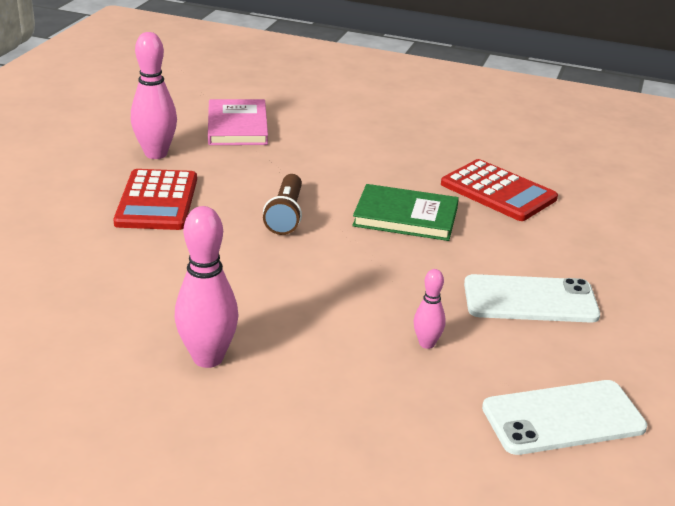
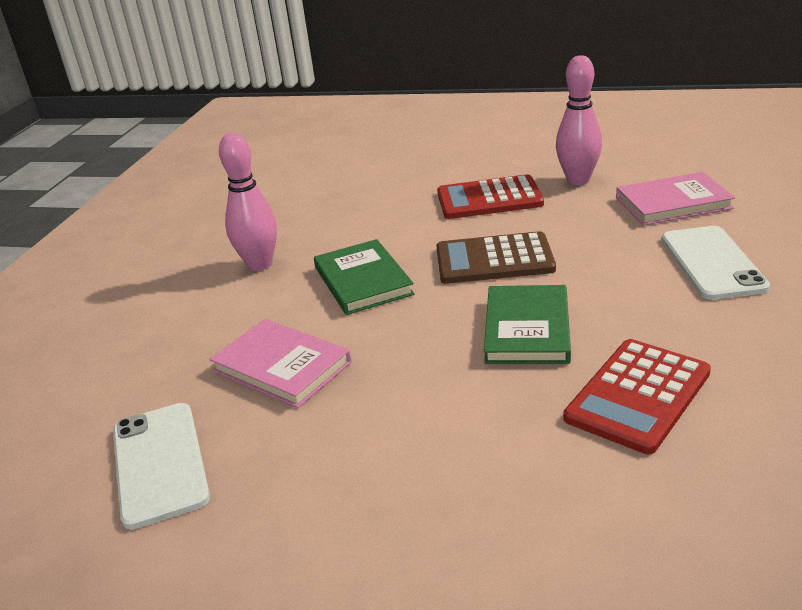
camera: 90 degrees right, 0 degrees up
(286, 215) = (494, 260): brown flashlight -> brown calculator
(287, 288) = (362, 281): none -> green book
(427, 344) = (282, 366): pink bowling pin -> pink book
(530, 300) = (371, 434): white phone -> white phone (712, 263)

